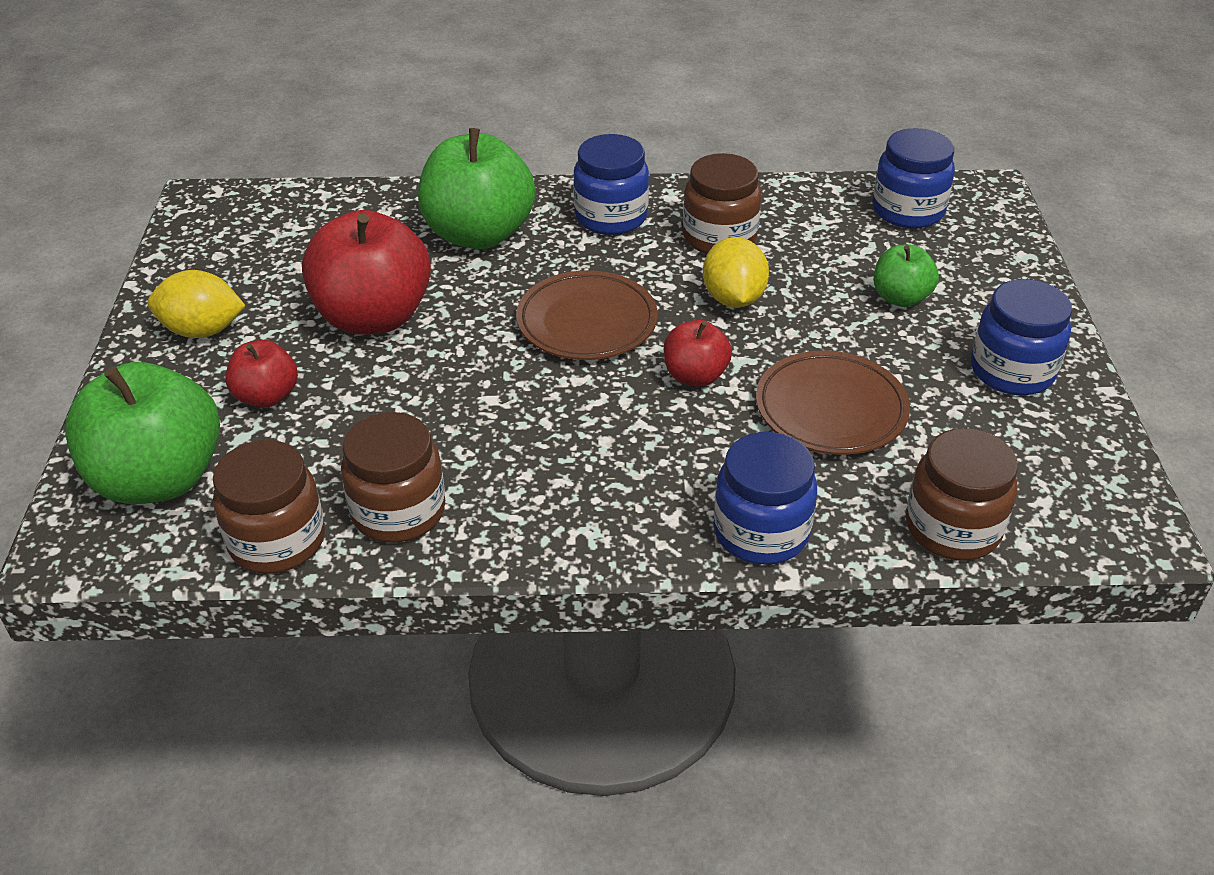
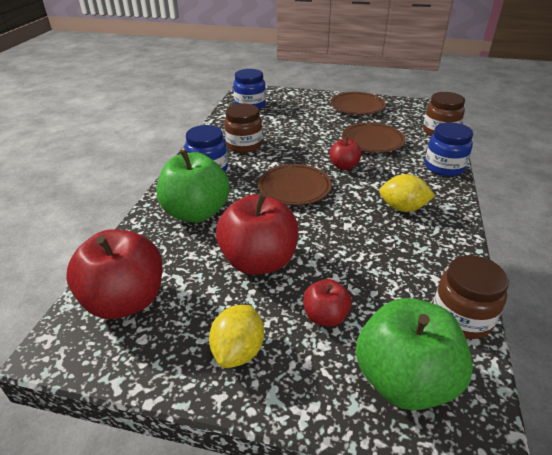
camera: 75 degrees left, 5 degrees down
(279, 225) = (126, 300): none -> red apple
(398, 511) = (435, 265): brown jar -> none
(733, 298) = (292, 149): yellow lemon -> yellow lemon (402, 208)
(900, 298) = (307, 116): green apple -> none
(1012, 371) = (357, 107): blue jar -> brown plate

